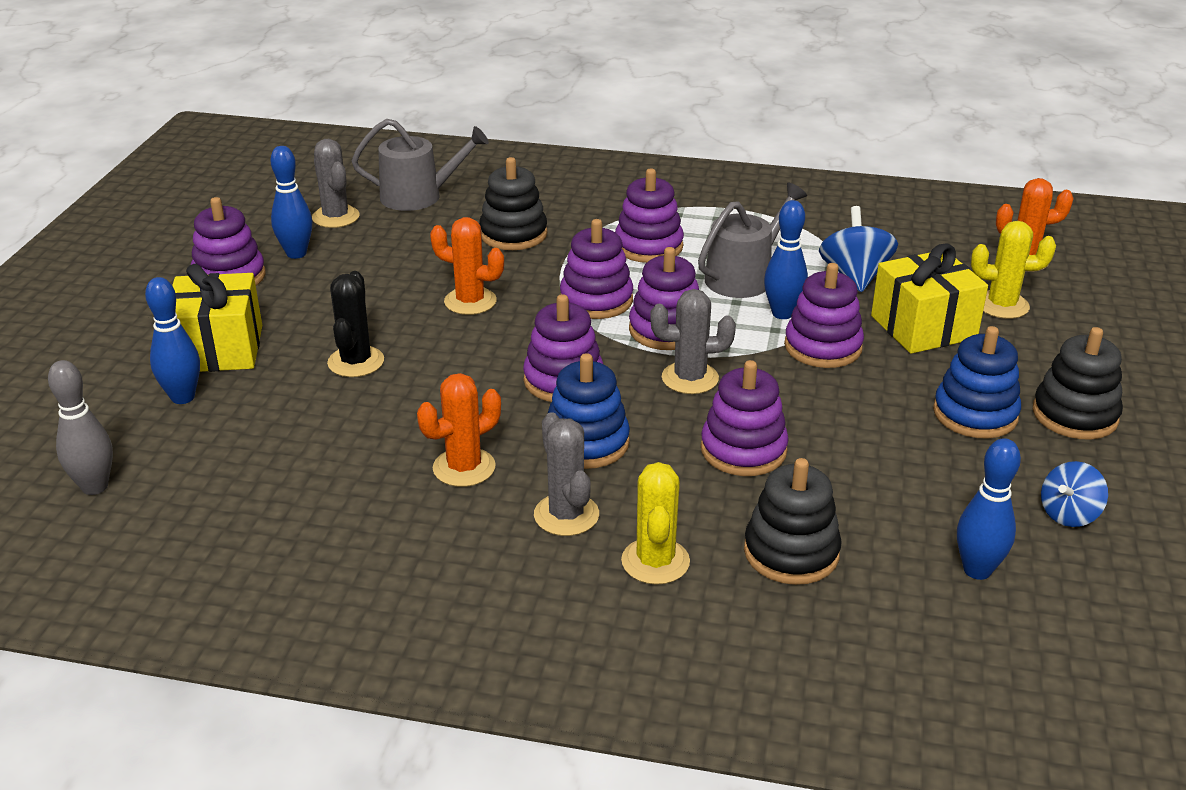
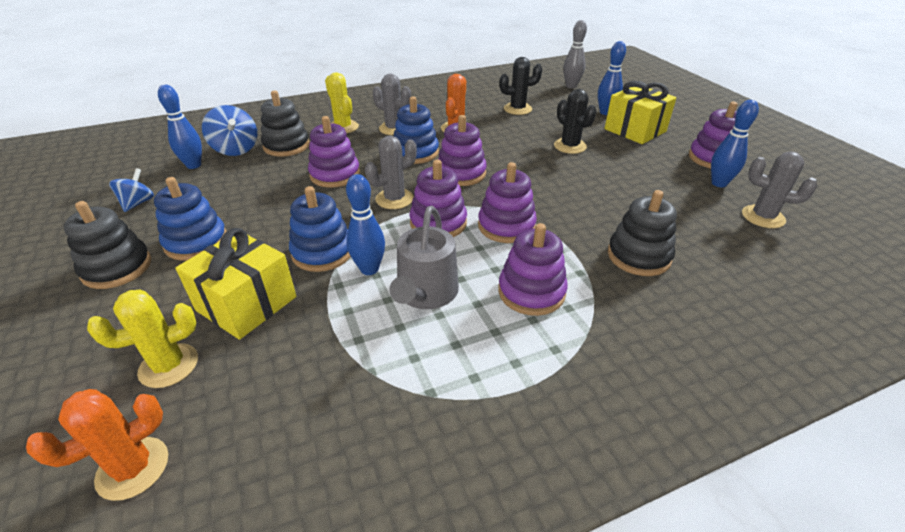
camera: 145 degrees right, 5 degrees up
(296, 469) = (517, 109): none -> black cactus
(419, 196) = (763, 261): grey watering can -> none
(470, 301) = (575, 195): orange cactus -> none
(823, 347) = (322, 252): purple stacking toy -> blue stacking toy
(854, 276) = (329, 340): blue spinning top -> blue spinning top (235, 149)

